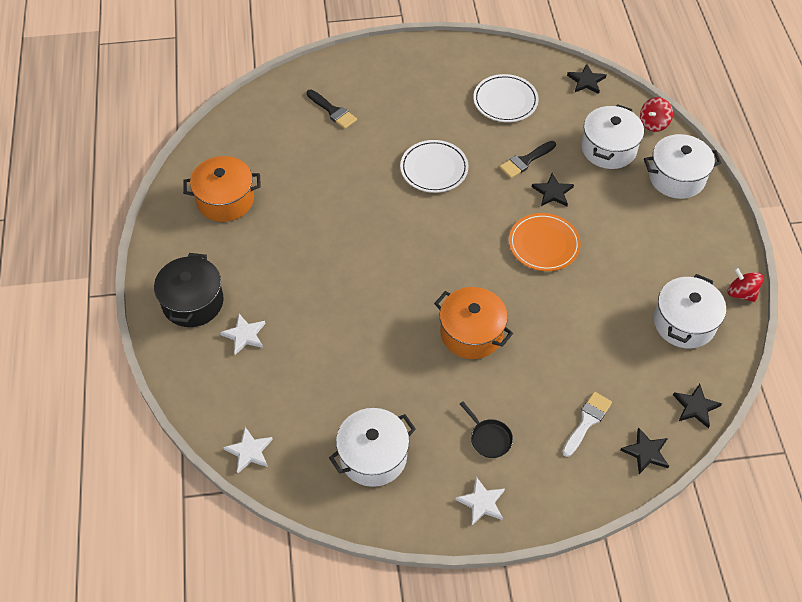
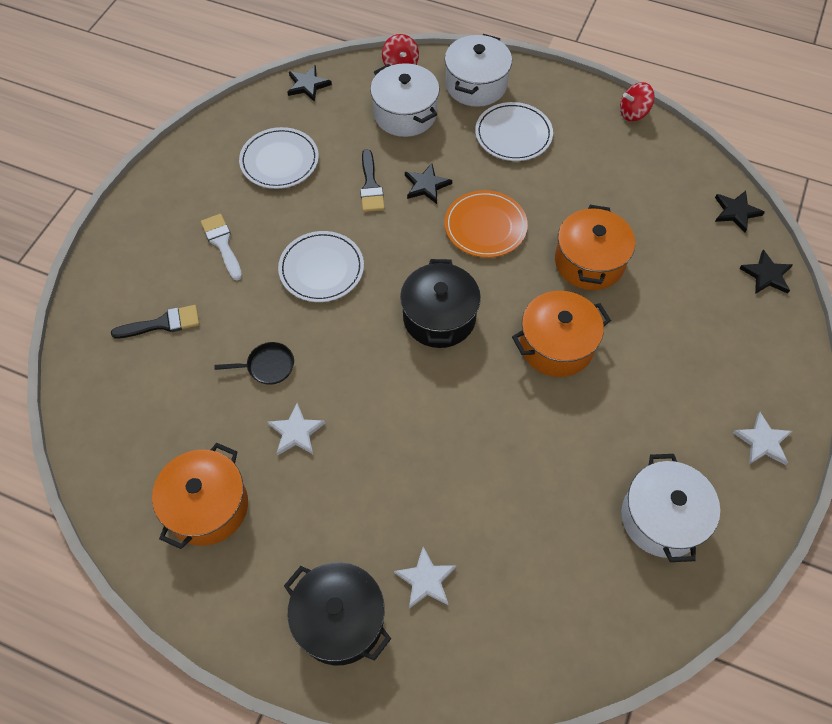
camera: 60 degrees left, 5 degrees up
(249, 451) = (593, 652): white star -> white star (296, 432)
(444, 253) = (439, 317): none -> black pot
(489, 438) = (691, 396): black pan -> black pan (267, 366)
(562, 323) = (589, 262): none -> orange pot
(587, 421) = (711, 302): white brush -> white brush (222, 243)
(647, 223) = (513, 135): none -> white plate
(684, 323) = (642, 170): white pot -> none

